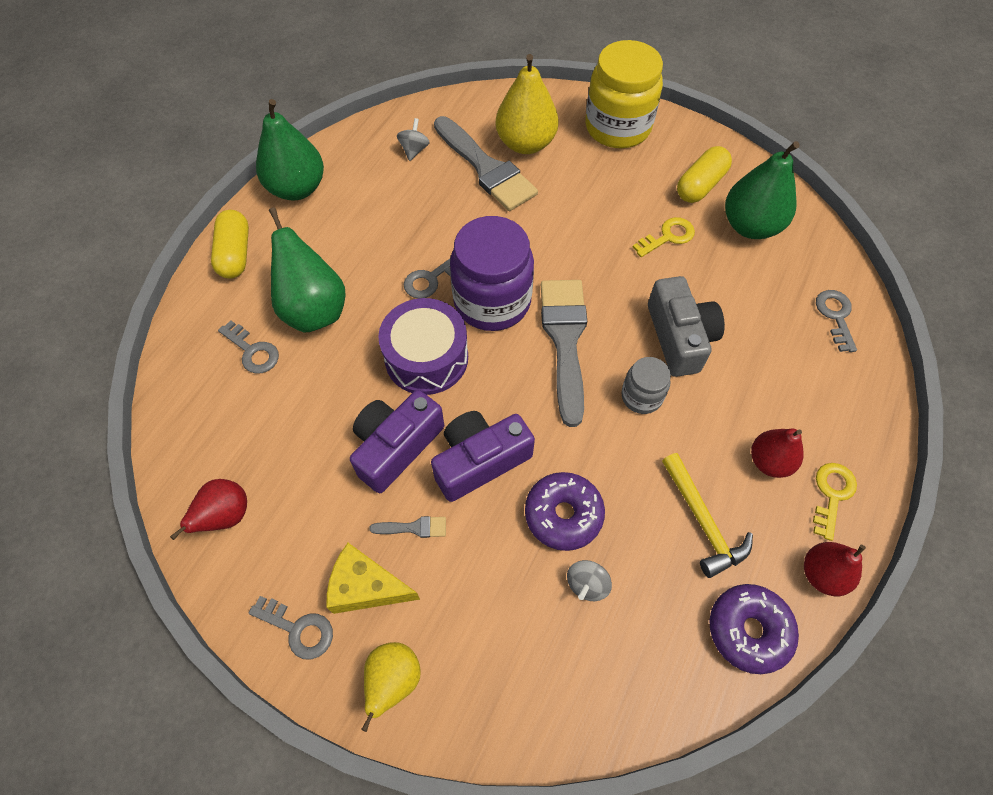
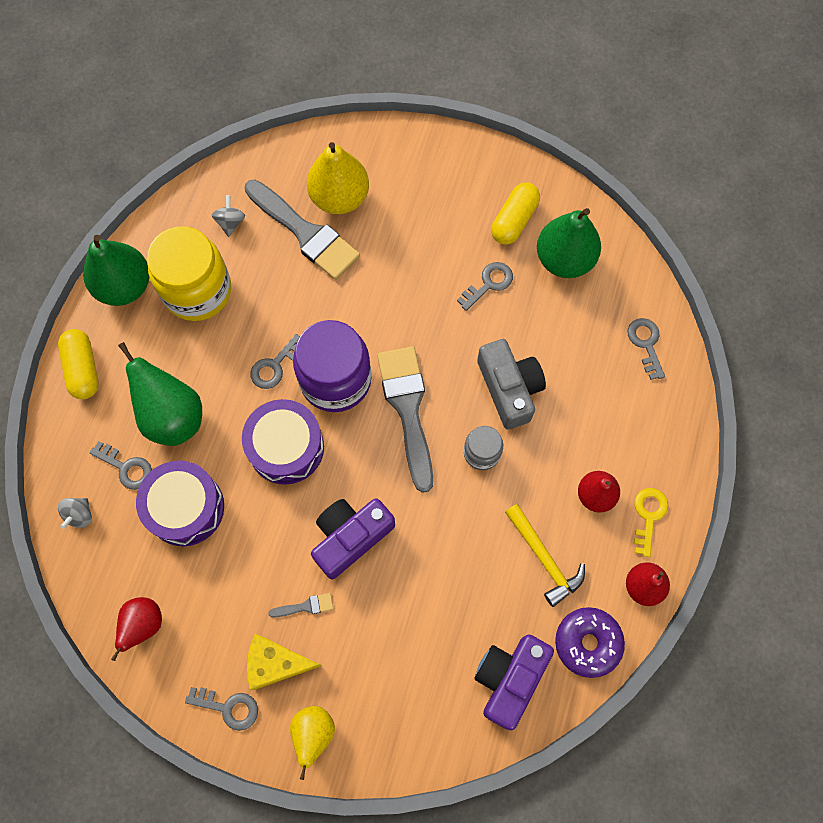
camera: 10 degrees left, 10 degrees up
(304, 400) = (185, 507): none -> purple drum
(396, 446) = (276, 537): purple camera -> purple camera (509, 679)
(563, 514) = (428, 573): purple donut -> none
(587, 584) = (455, 628): grey spinning top -> grey spinning top (80, 515)
(617, 127) = (427, 164): yellow jar -> yellow jar (197, 291)
(668, 237) = (489, 284): yellow key -> grey key

